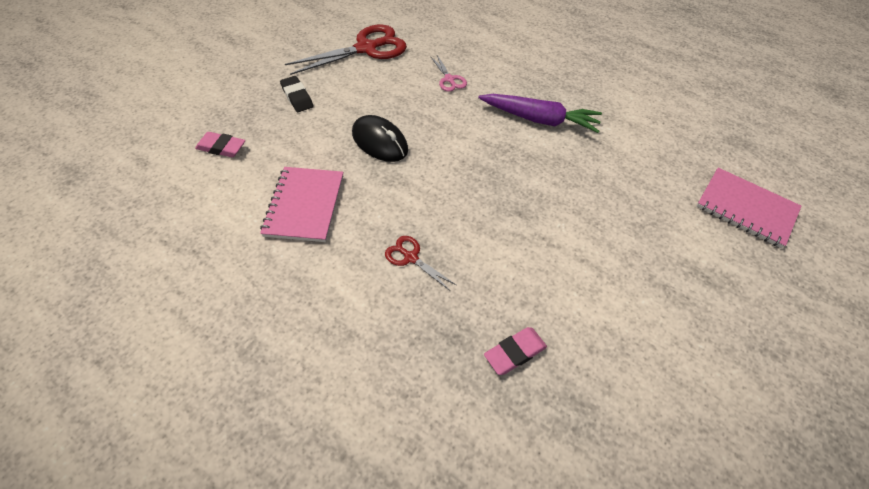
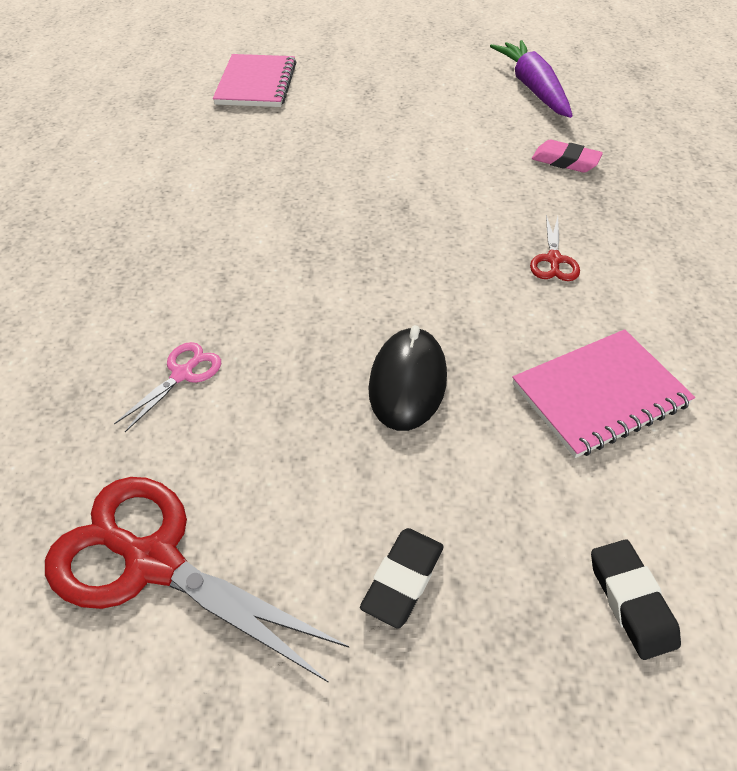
camera: 120 degrees left, 5 degrees down
(221, 148) = (631, 601): pink eraser -> black eraser
(539, 119) = (218, 243): purple carrot -> purple carrot (532, 89)

